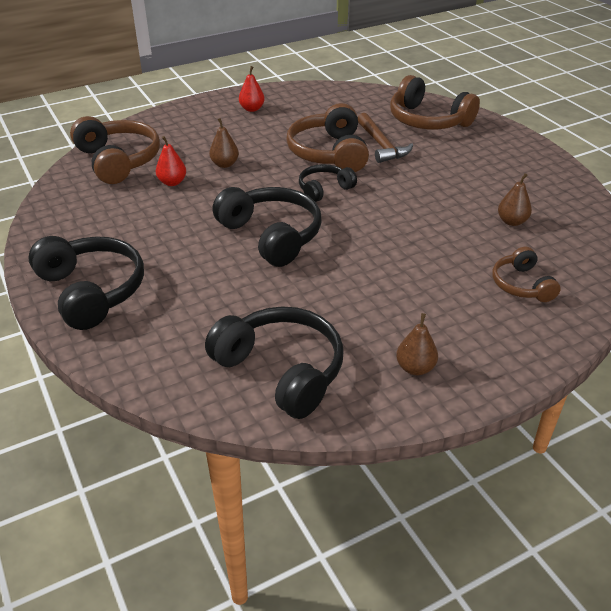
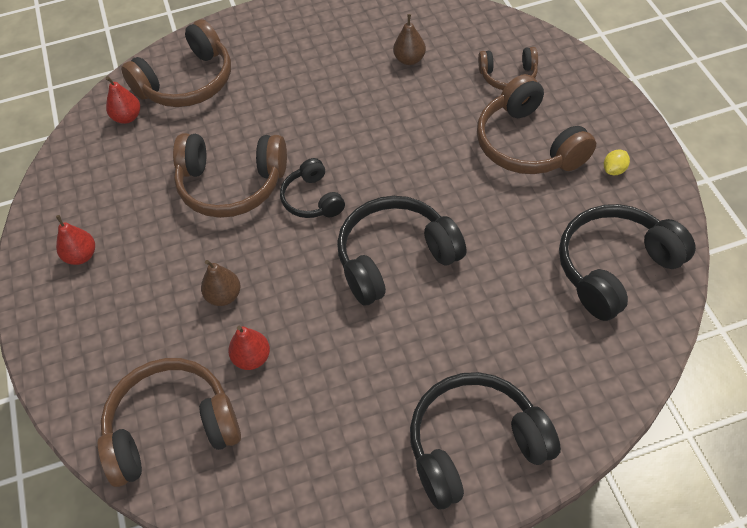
camera: 75 degrees left, 15 degrees up
(381, 104) = (127, 117): none -> red pear
(381, 145) = (230, 133): brown hammer -> none
(415, 368) = (614, 170): brown pear -> yellow lemon
(429, 304) = (528, 144): none -> brown headphones

